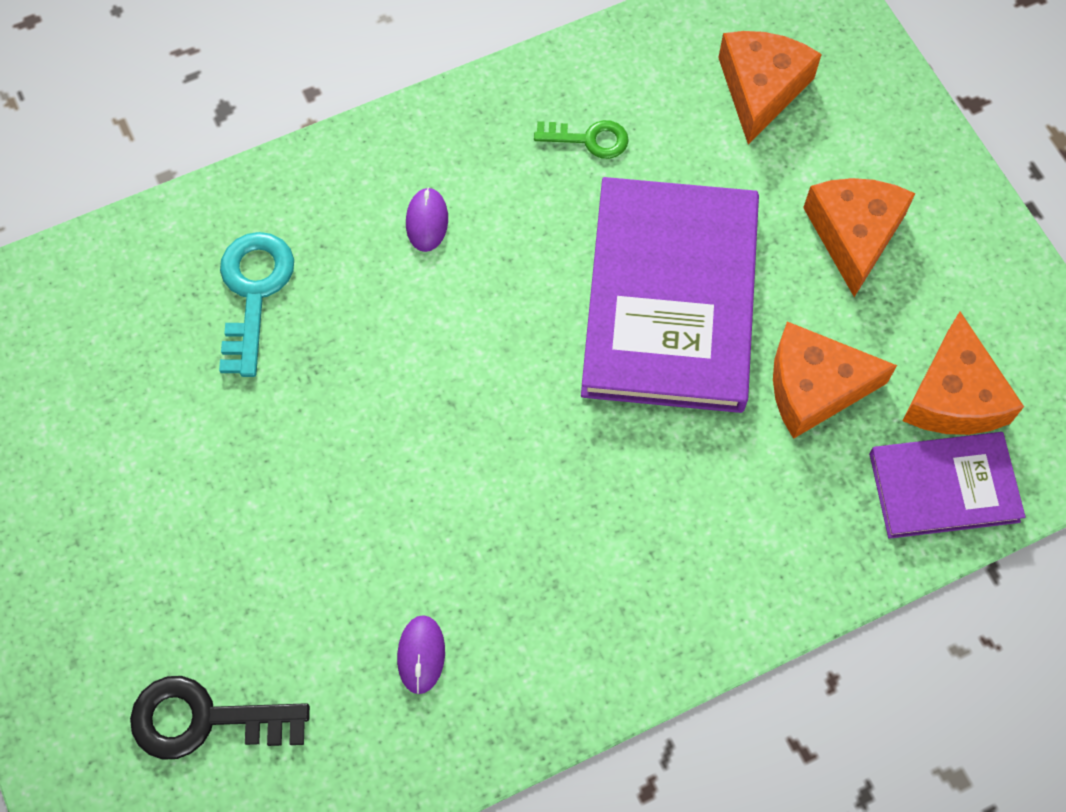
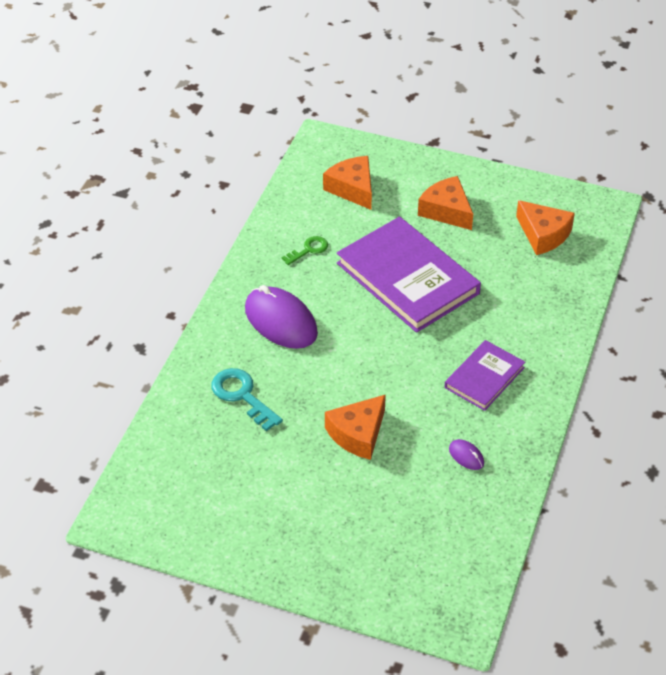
camera: 45 degrees left, 20 degrees down
(205, 719) = (414, 542): black key -> none
(427, 221) = (281, 321): purple mouse -> purple mouse, size x2.30
(814, 387) = (494, 267): orange cheese -> orange cheese (358, 434)
(943, 487) = (575, 264): purple book -> purple book (484, 377)

